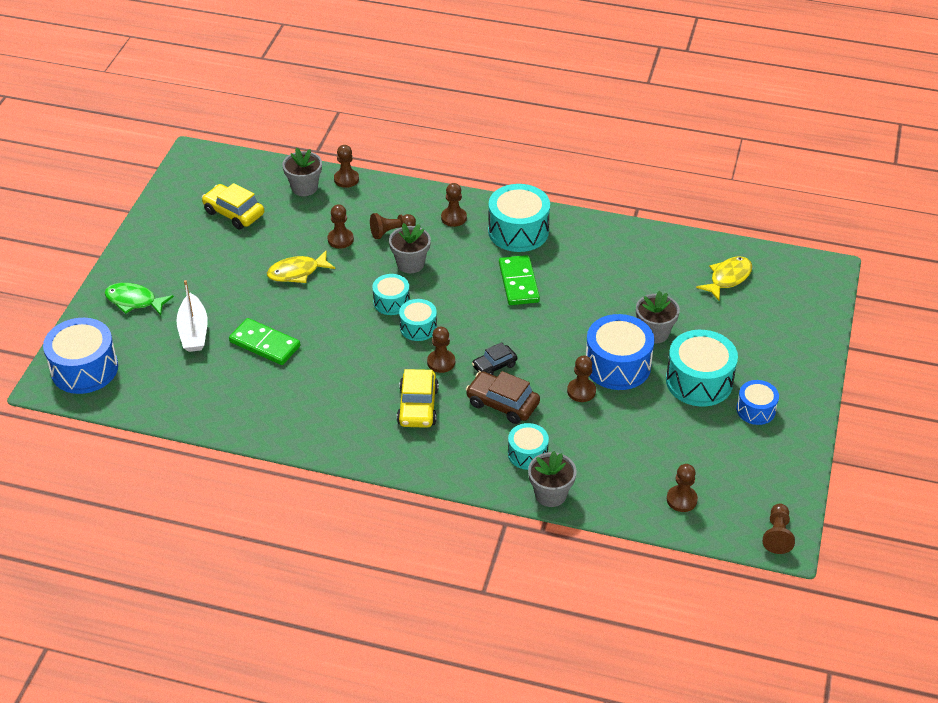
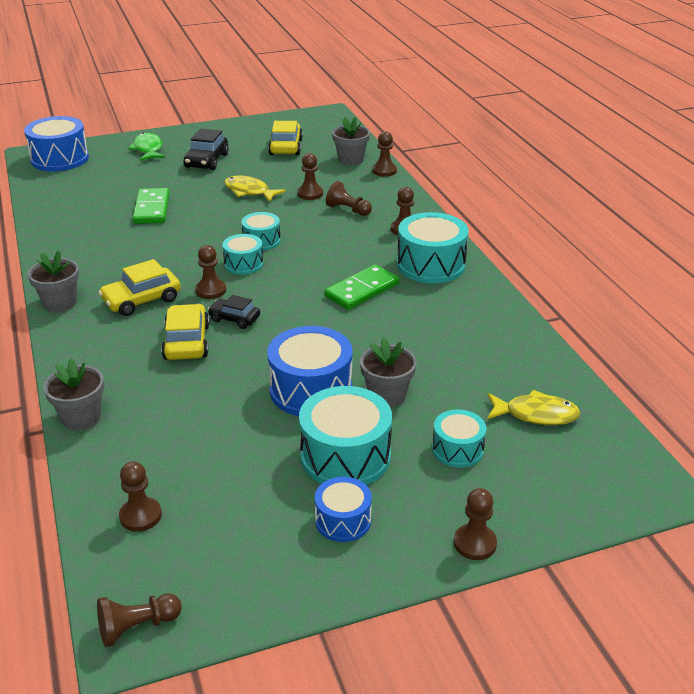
camera: 55 degrees right, 10 degrees down
(193, 331) = (138, 179): white boat -> none
(205, 273) = (206, 161): none -> black car
(410, 264) = (319, 232): grey flower pot -> grey flower pot (60, 303)
(502, 404) = (187, 342): brown car -> yellow car
(527, 454) = (129, 382): turquoise drum -> turquoise drum (457, 449)
(581, 391) = (249, 381): brown pawn -> brown pawn (475, 543)

